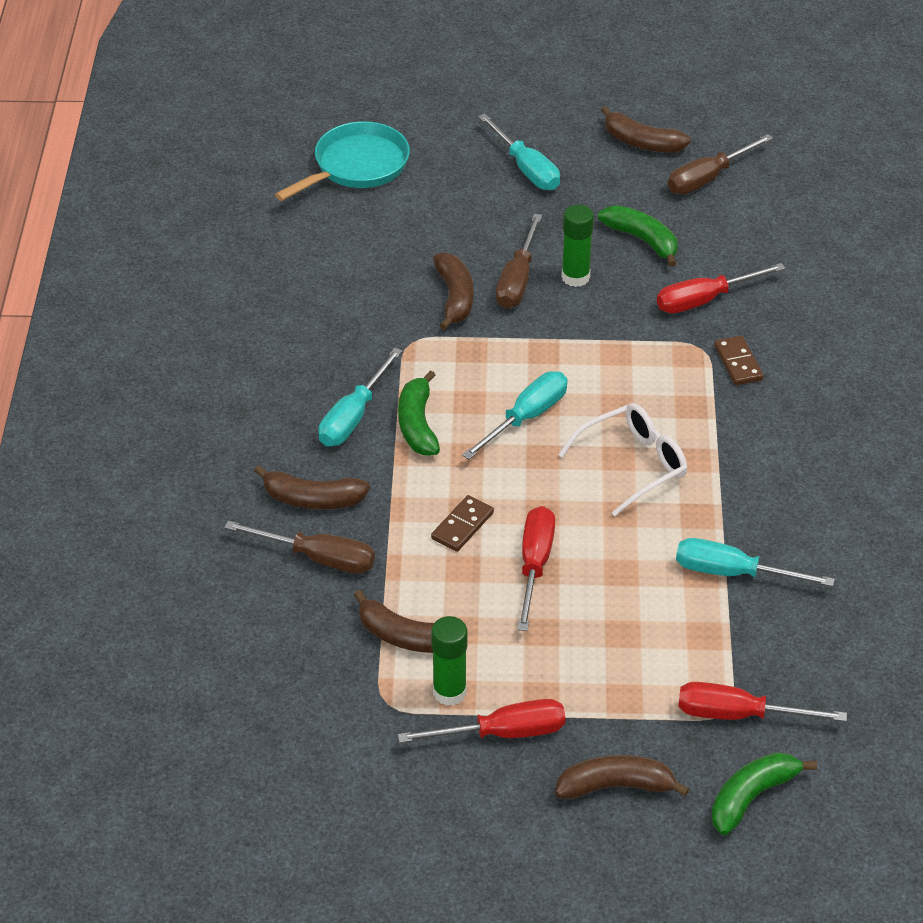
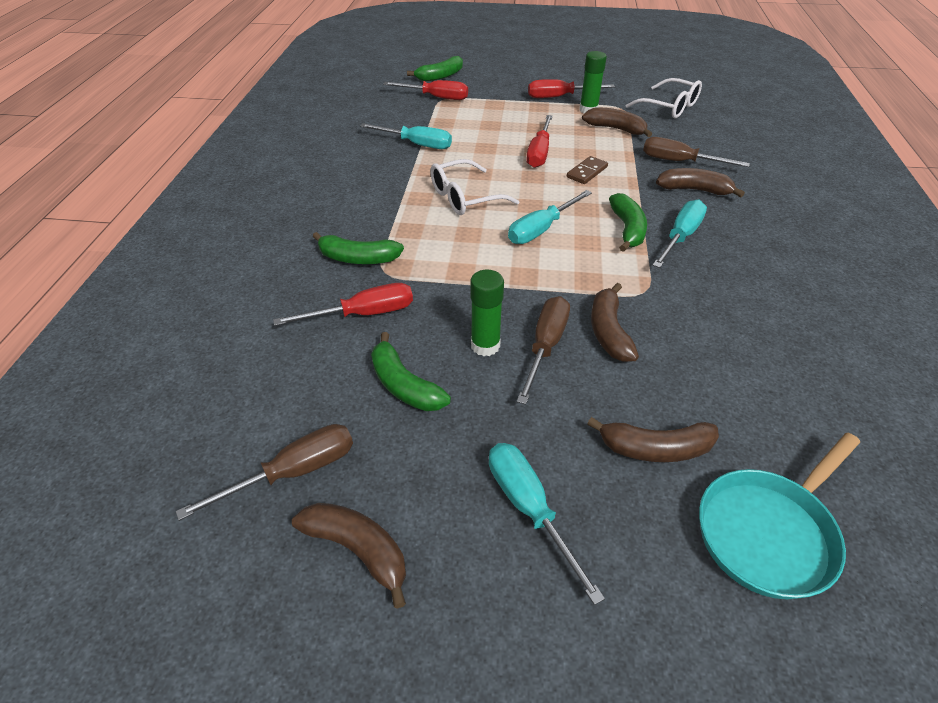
camera: 175 degrees left, 0 degrees up
(297, 712) = (669, 107): none -> white glasses
(616, 786) = (504, 81): brown banana -> brown banana (655, 448)
(738, 363) = (358, 258): brown domino -> green banana

